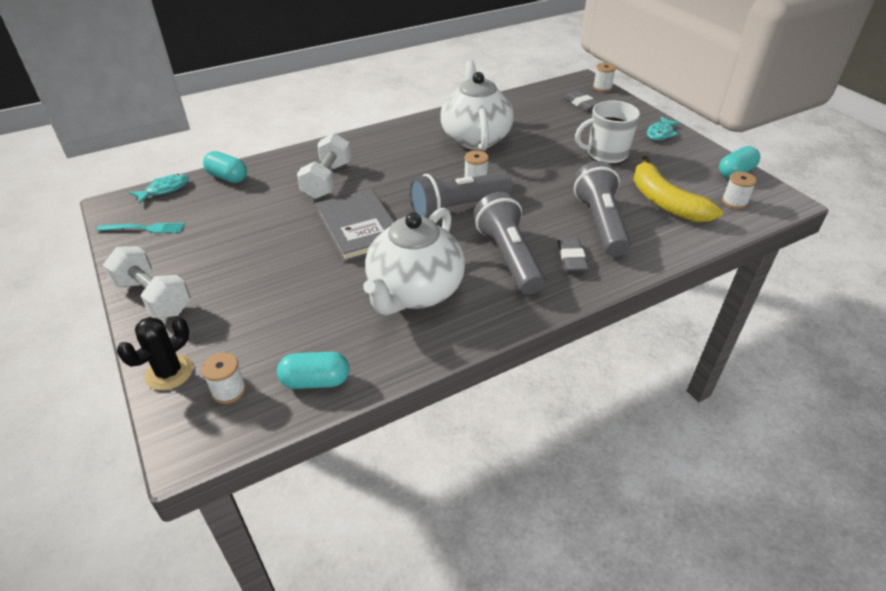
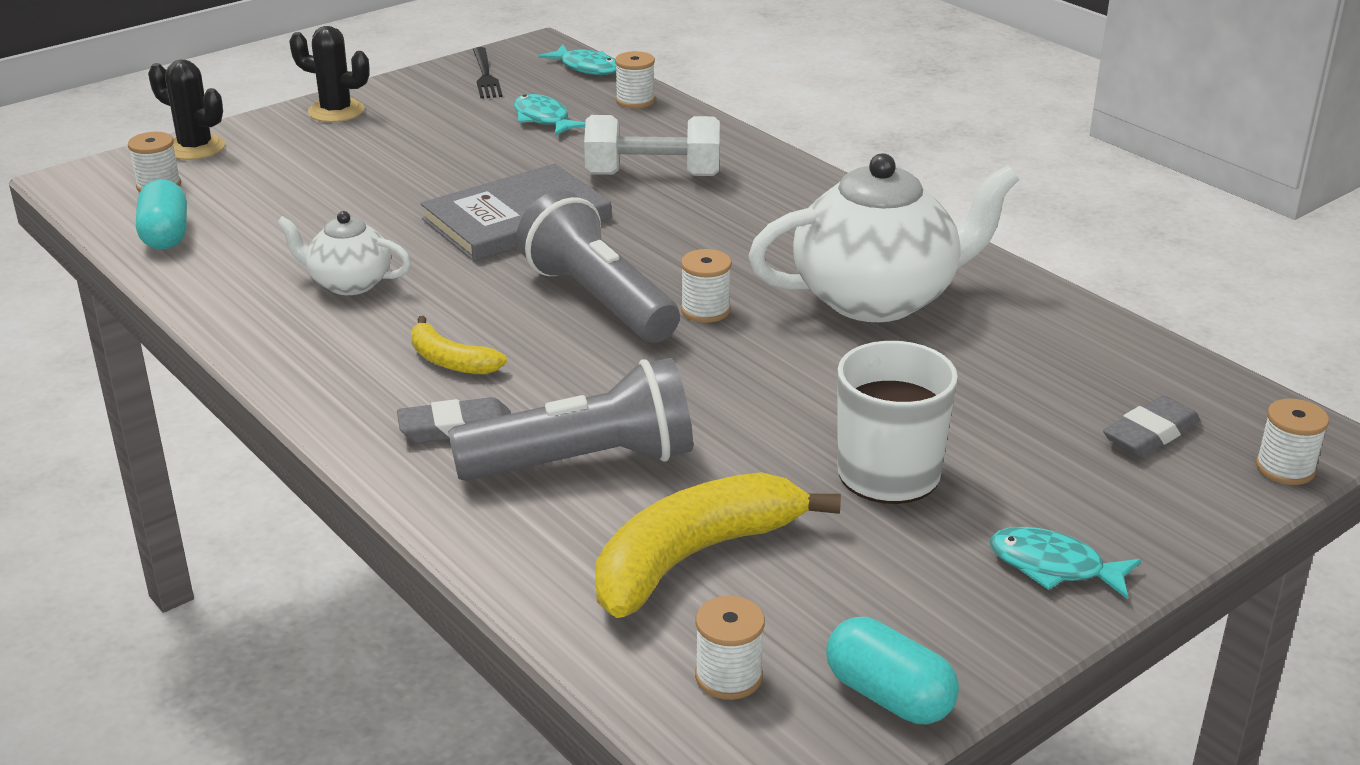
camera: 80 degrees right, 10 degrees down
(145, 228) = (486, 76): turquoise fork -> black fork
(153, 297) = (336, 111): white dumbbell -> black cactus
(227, 177) = (635, 101): turquoise capsule -> white spool
(230, 210) = (543, 119): none -> turquoise fish
(414, 292) = (349, 283): white teapot -> white teapot, size x0.52
(508, 257) = (450, 361): grey flashlight -> yellow banana

